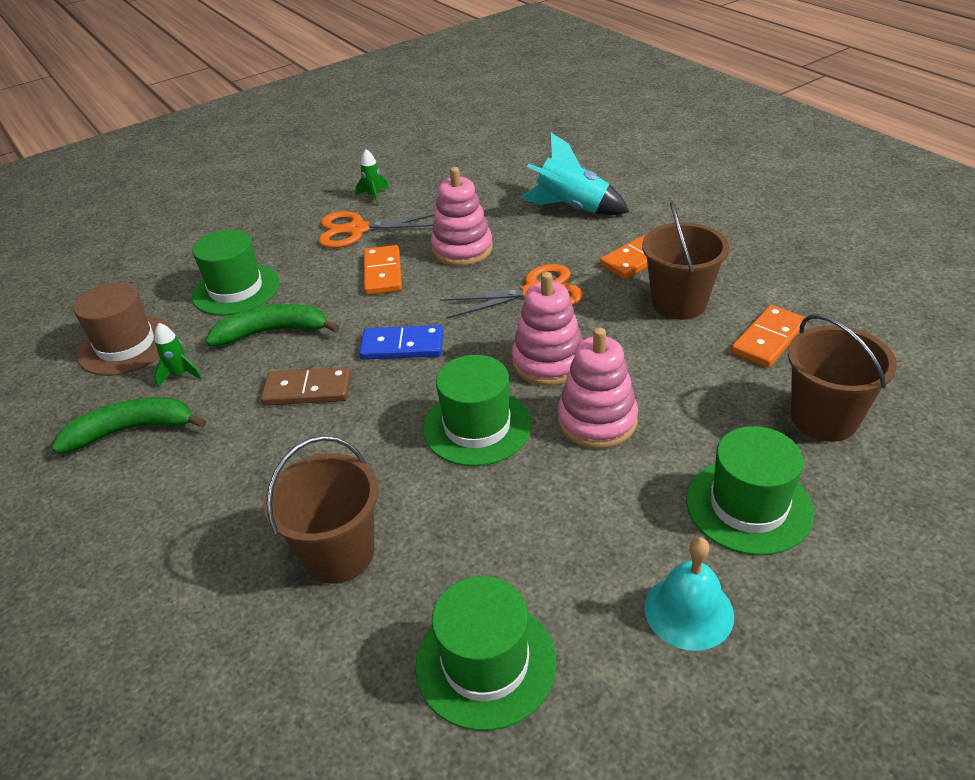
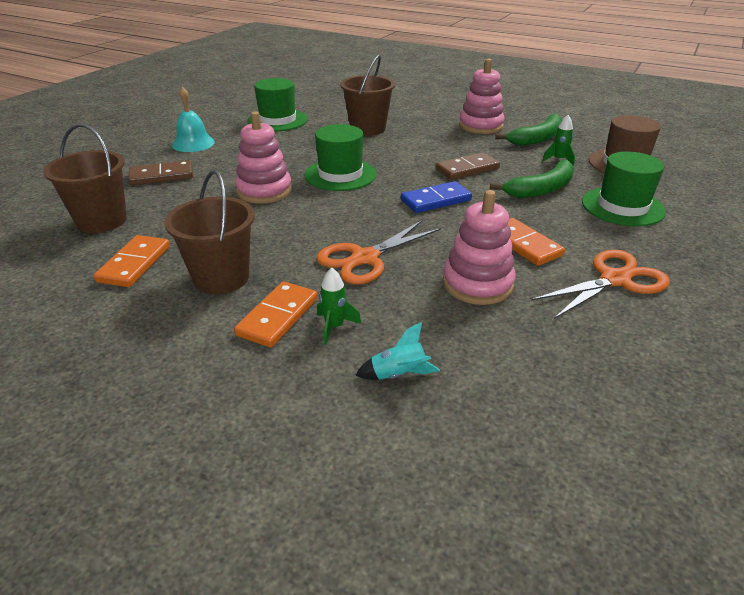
camera: 150 degrees right, 5 degrees down
(374, 196) = (670, 329): green rocket -> green rocket (334, 327)
(548, 362) = (317, 213): pink stacking toy -> pink stacking toy (480, 126)
(572, 208) = (398, 375): turquoise rocket -> turquoise rocket, size x0.51
(748, 506) = (162, 176): green hat -> brown domino

